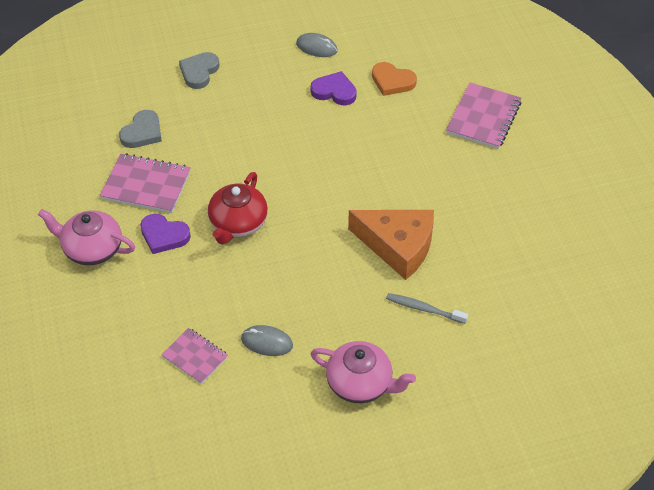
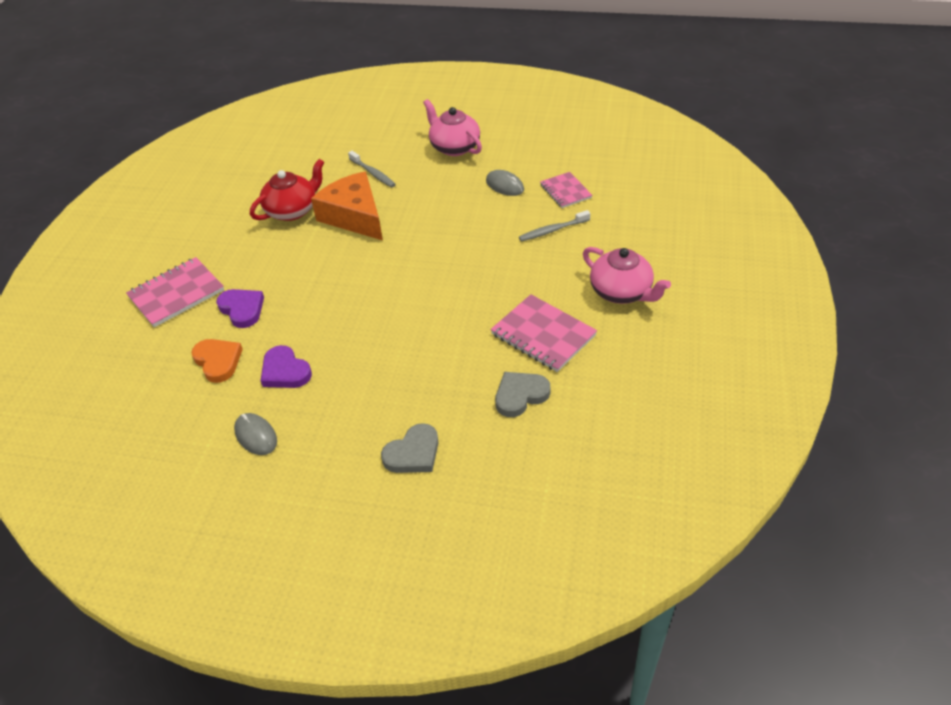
camera: 150 degrees left, 5 degrees down
(164, 235) = (548, 283): purple heart -> purple heart (242, 309)
(185, 298) = (553, 230): none -> grey toothbrush
(238, 223) = (474, 273): red teapot -> red teapot (292, 210)

